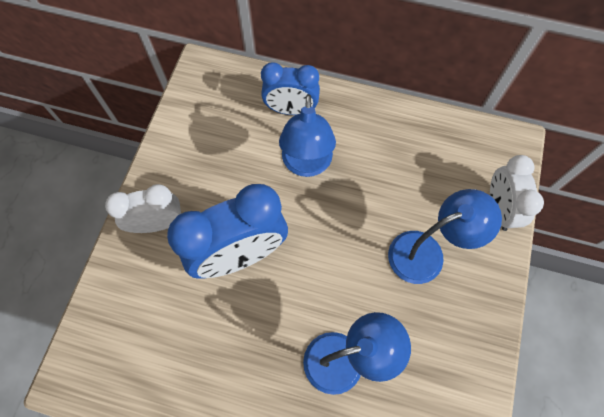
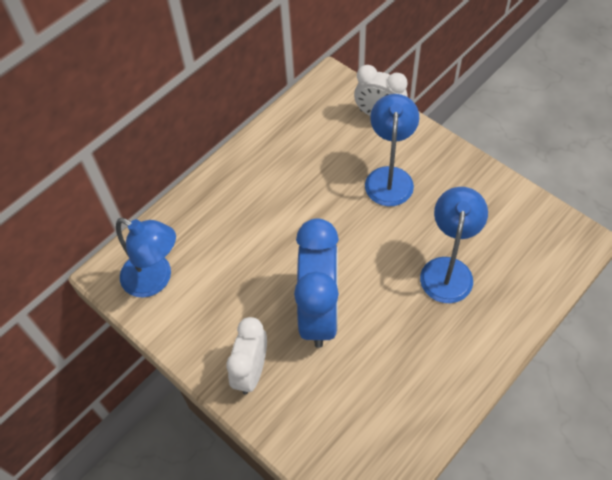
camera: 60 degrees left, 10 degrees down
(291, 110) = (203, 217): blue clock -> none
(306, 165) = (264, 228): blue lamp -> blue lamp (155, 279)

